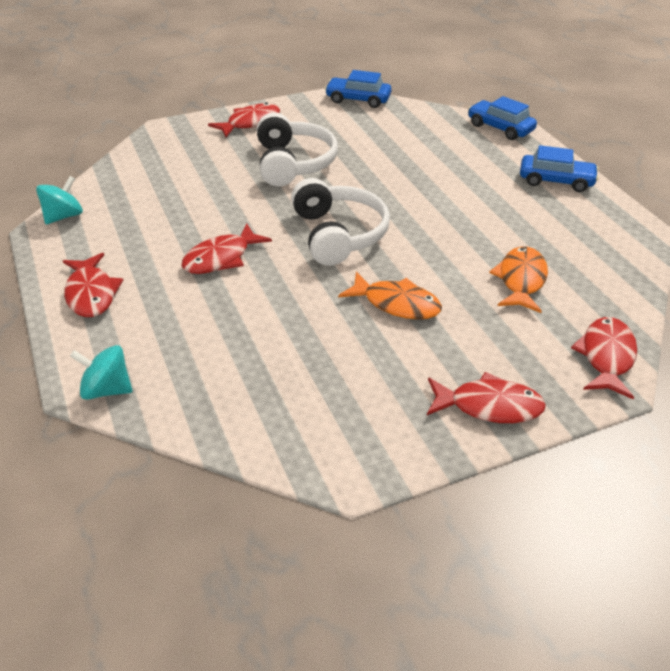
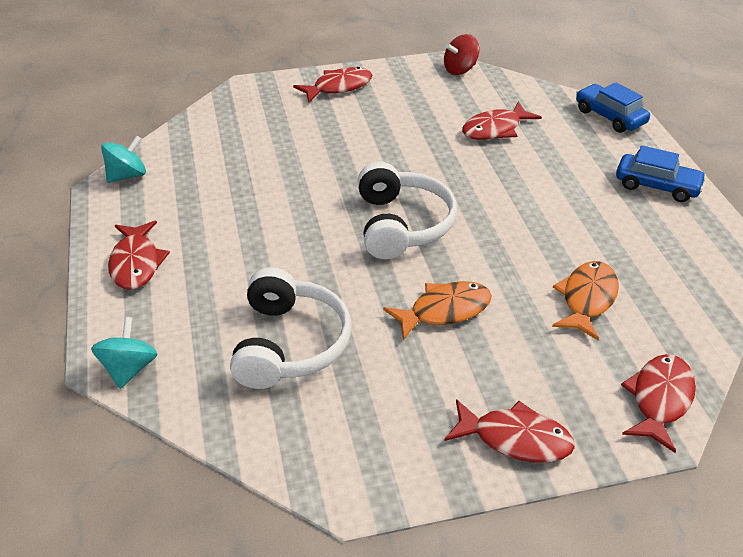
camera: 10 degrees right, 0 degrees up
(106, 389) = (129, 369): turquoise spinning top -> turquoise spinning top turned 75 degrees clockwise
(221, 258) = (274, 238): red fish -> red fish (495, 129)
(293, 163) = (373, 138): white headphones -> white headphones (289, 344)
(358, 100) = (460, 70): blue car -> red spinning top
(396, 304) = (444, 311): orange fish -> orange fish turned 60 degrees counterclockwise

